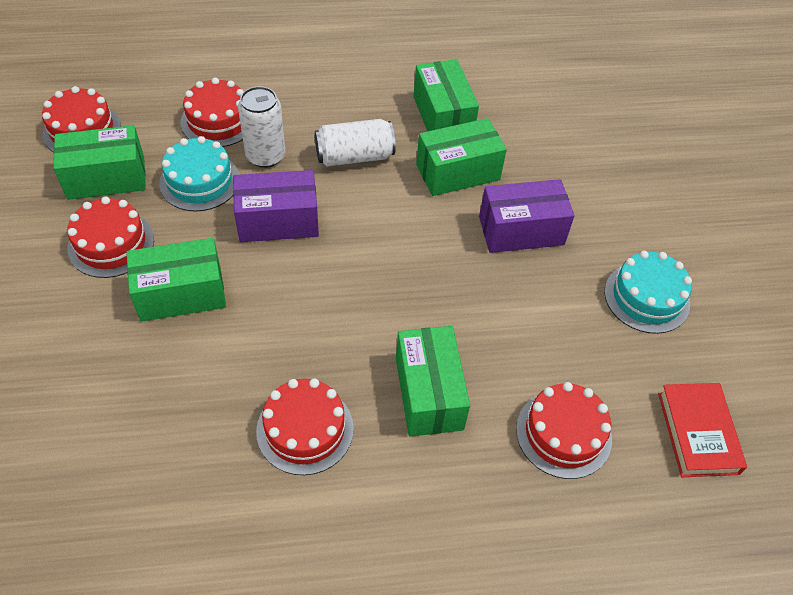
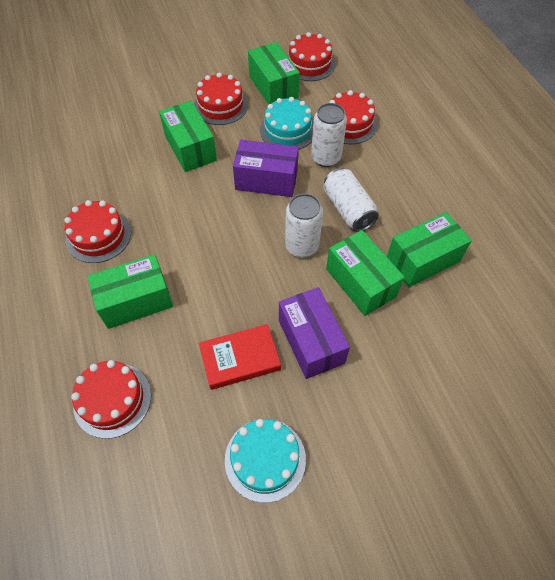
camera: 80 degrees right, 5 degrees up
(278, 221) = (266, 180): purple box -> purple box turned 60 degrees counterclockwise
(394, 210) = (301, 246): none -> white can
(697, 433) = (125, 514): red book -> red book (240, 359)

